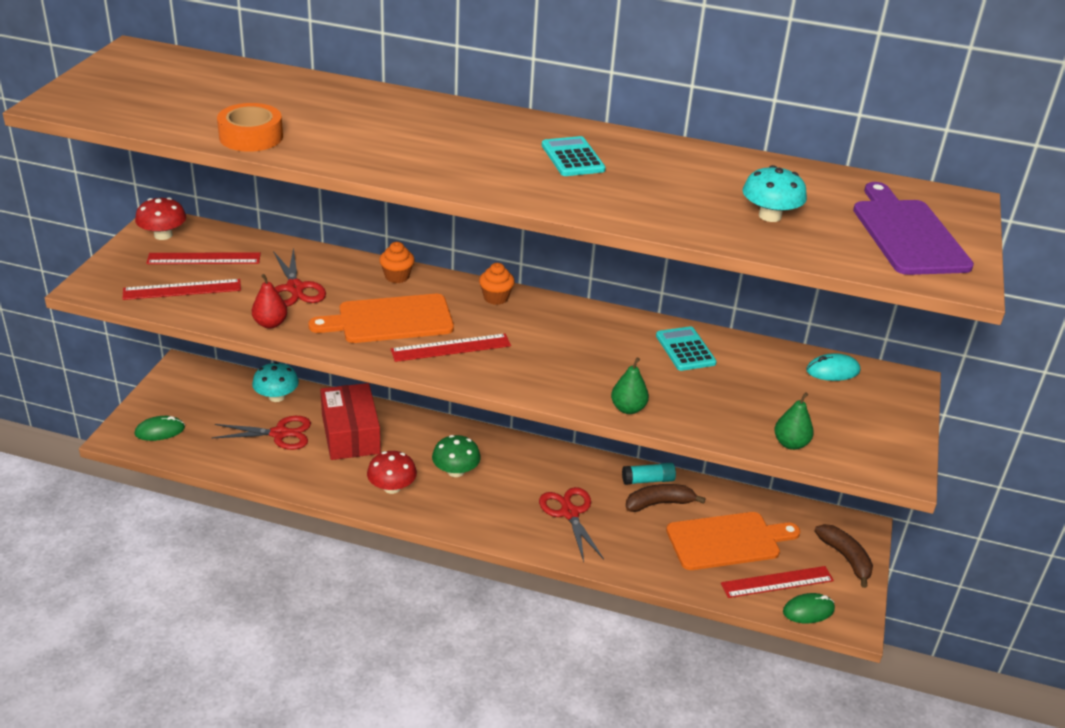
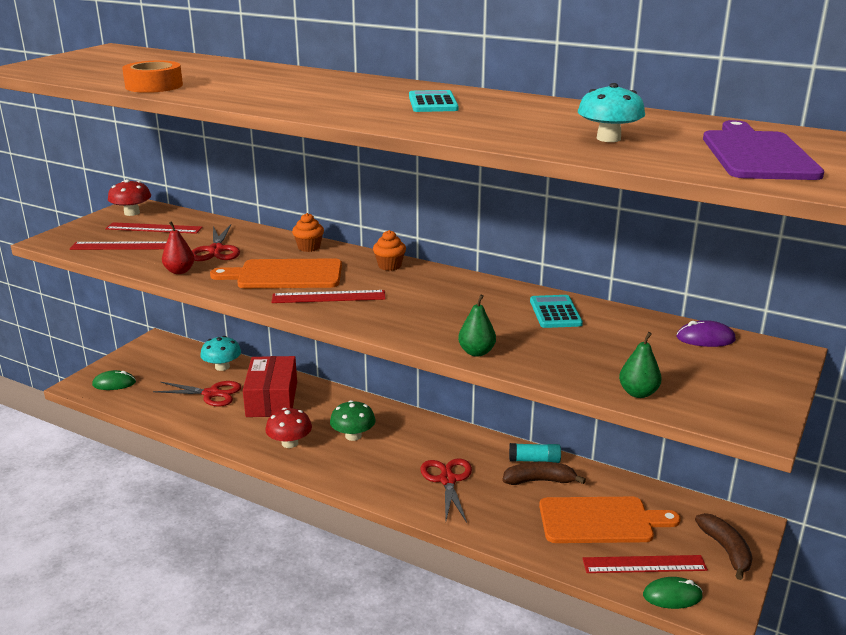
camera: 15 degrees right, 10 degrees down
(832, 371) = (705, 338): turquoise mouse -> purple mouse

